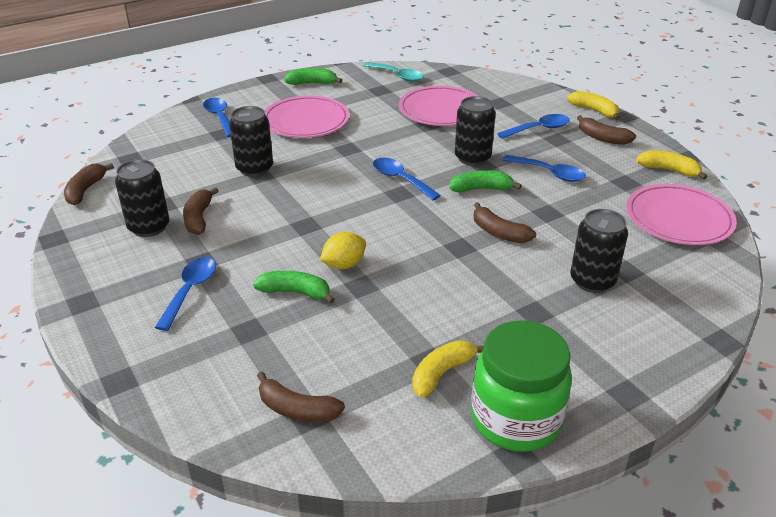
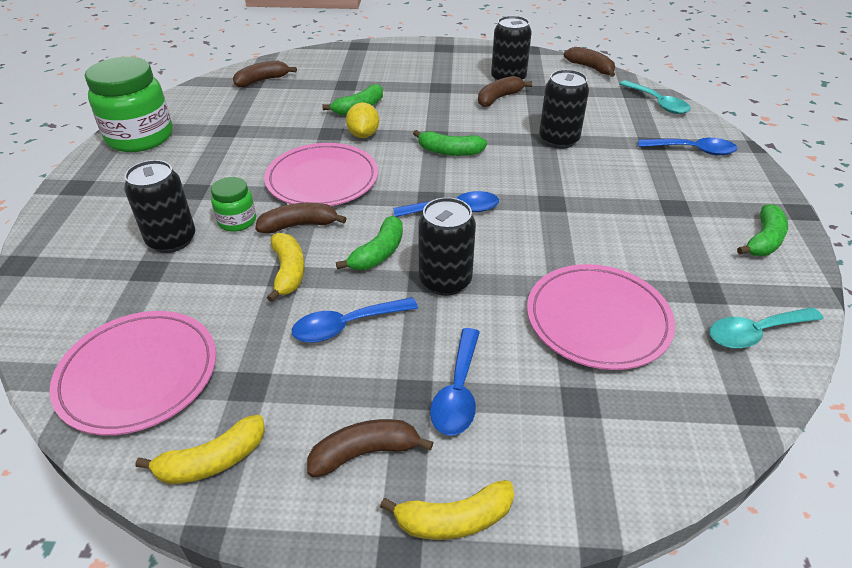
camera: 125 degrees right, 5 degrees up
(145, 144) = (657, 103): none -> turquoise spoon
(190, 291) = (411, 77): blue spoon -> none
(199, 218) = (499, 98): brown banana -> brown banana turned 75 degrees counterclockwise
(306, 121) = (644, 198): pink plate -> pink plate (322, 179)
(324, 209) = (449, 151): none -> green banana
(442, 373) = (210, 129): yellow banana -> yellow banana (288, 272)
(533, 263) = (237, 221): none -> green jar

